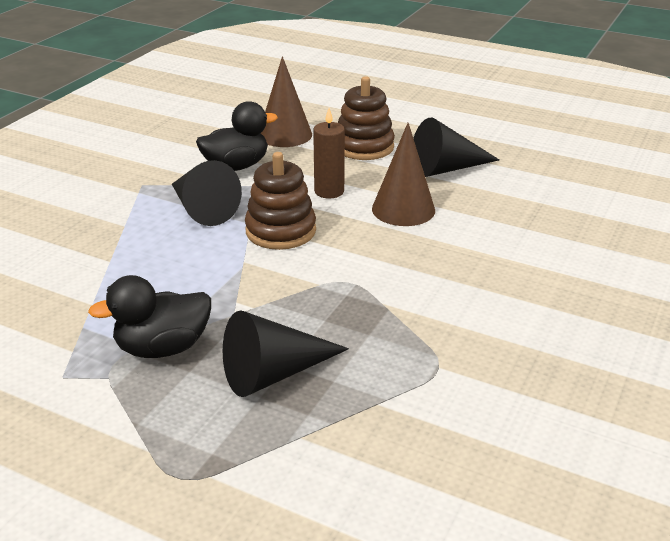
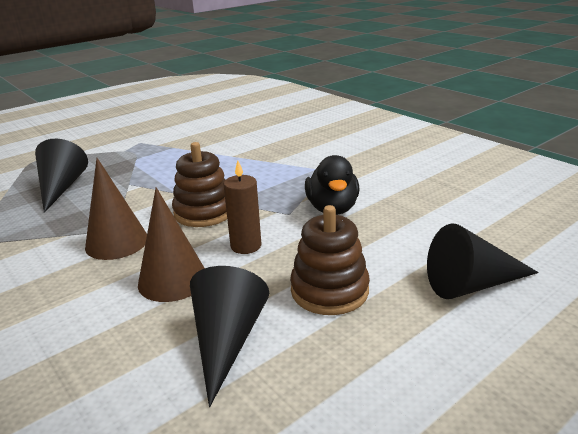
camera: 115 degrees right, 5 degrees down
(163, 348) = (127, 163): black duck -> none
(202, 209) = (268, 187): black cone -> black cone (471, 284)
(285, 135) = (391, 244): brown cone -> brown cone (117, 242)

